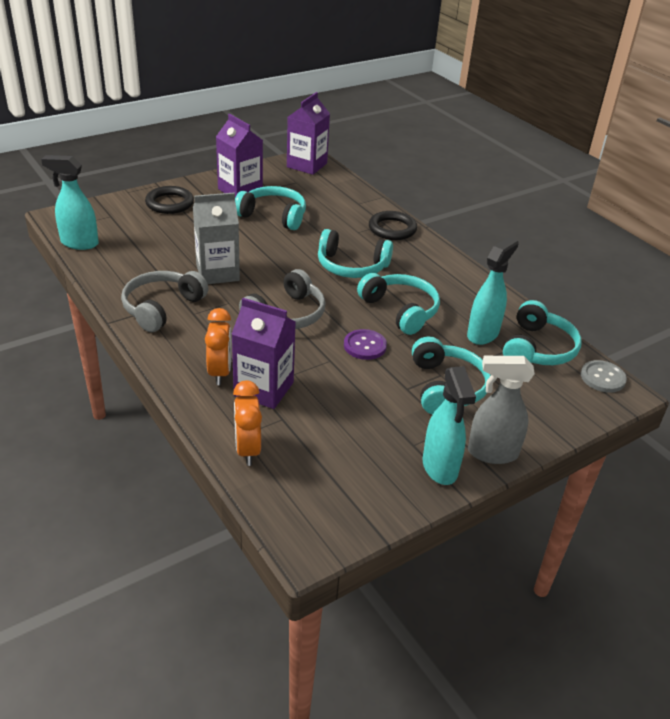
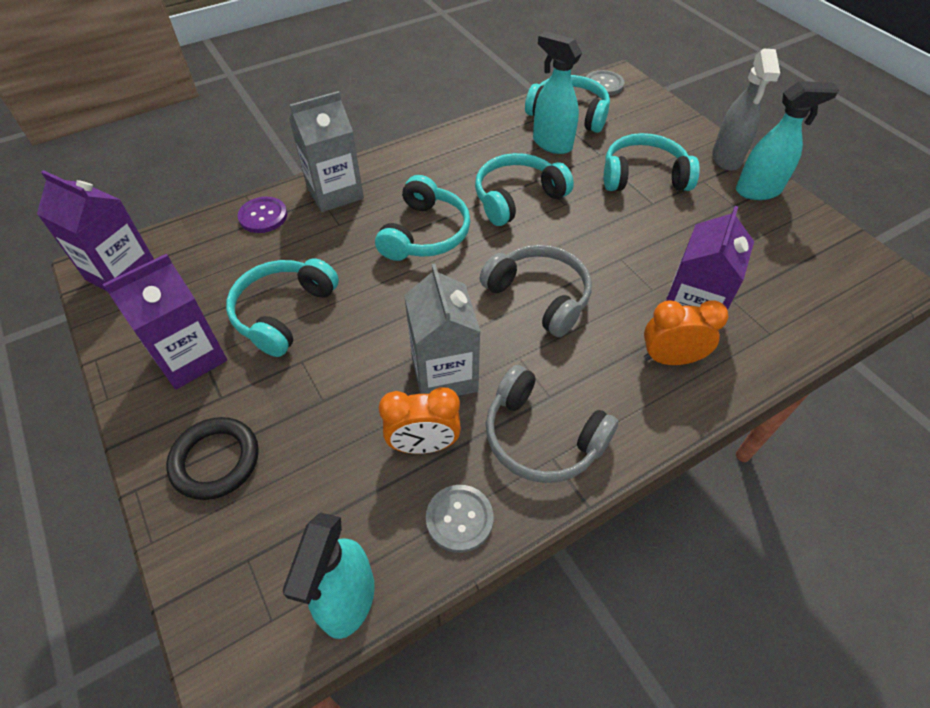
camera: 85 degrees left, 15 degrees up
(114, 276) = (459, 519): none -> grey button
(247, 449) = (791, 327): orange clock -> orange clock (423, 445)
(365, 346) = (589, 229): purple button -> purple button (263, 216)
(392, 229) = (335, 192): black ring -> grey carton

